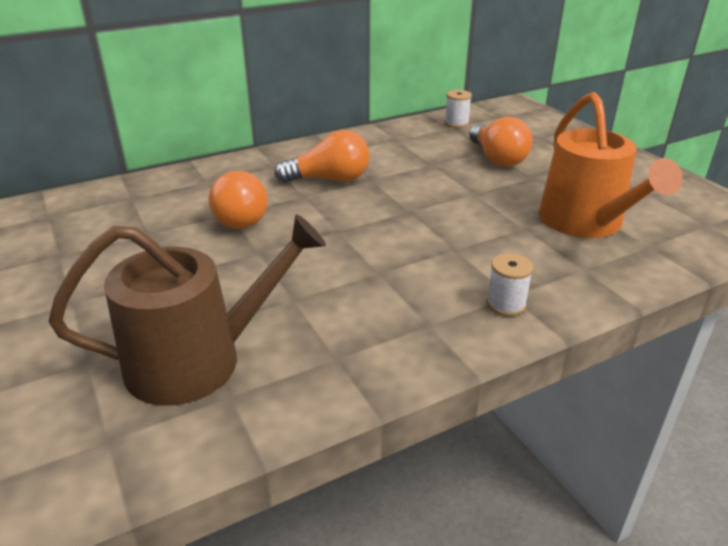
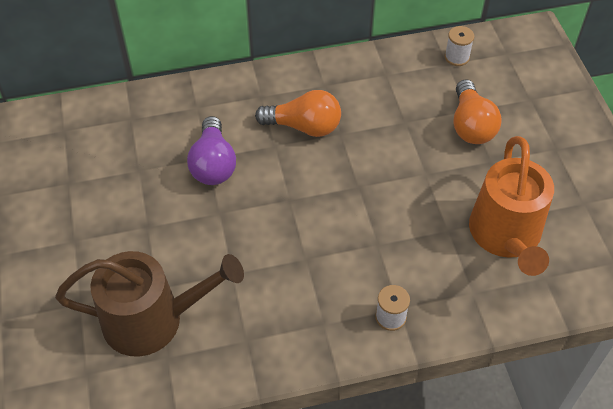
camera: 15 degrees right, 20 degrees up
(238, 217) = (213, 164): orange light bulb -> purple light bulb

